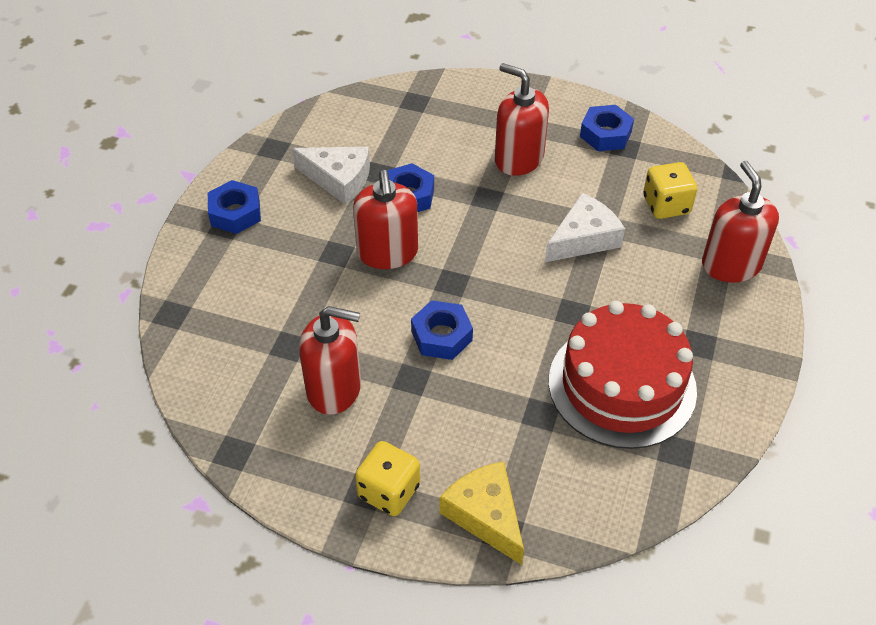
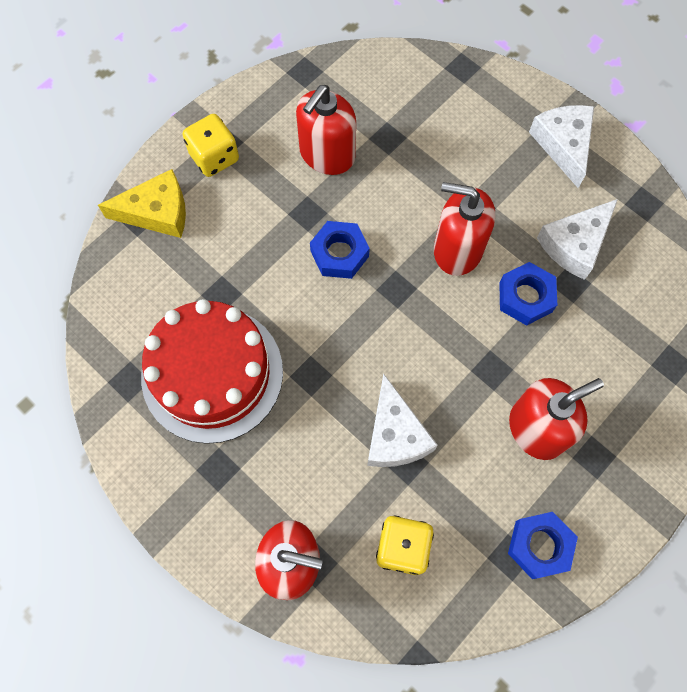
camera: 115 degrees right, 20 degrees up
(235, 213) = (563, 144): blue nut -> white cheese

